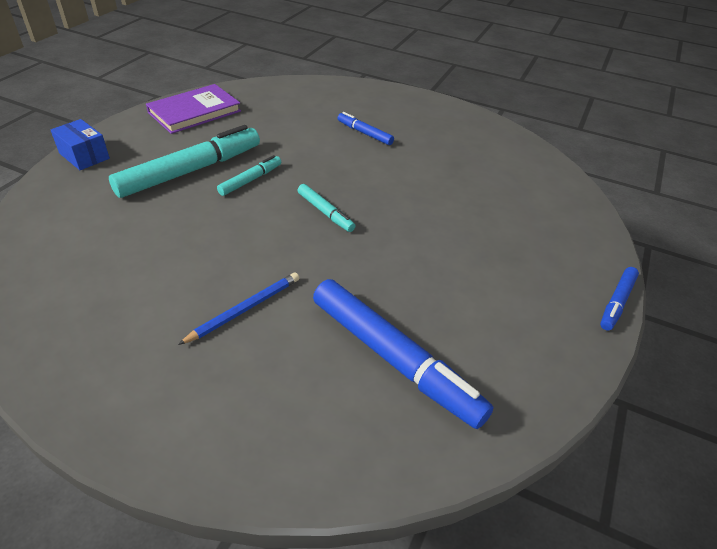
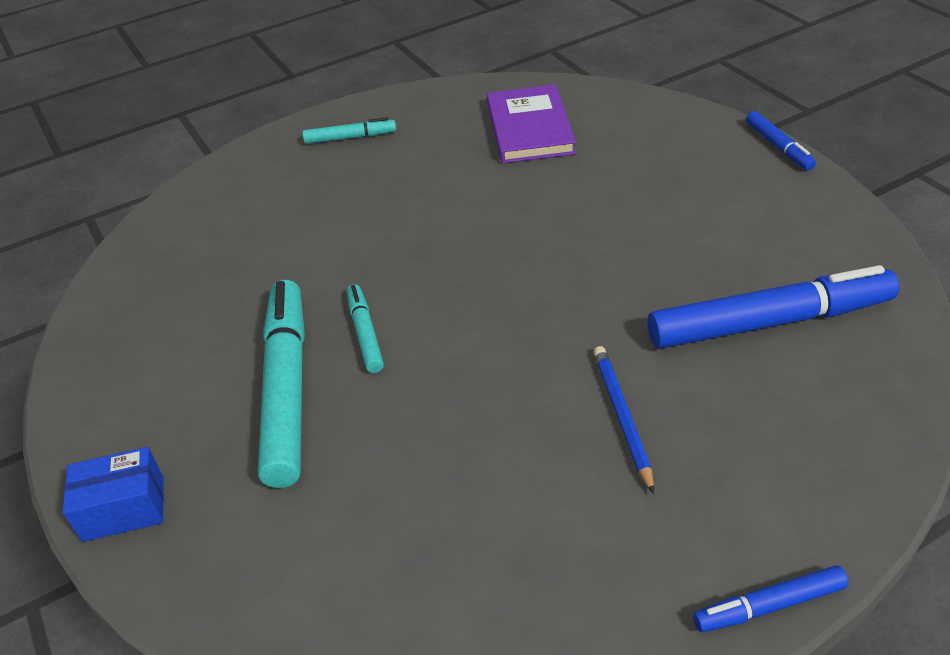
camera: 50 degrees left, 0 degrees up
(194, 112) = (128, 341): purple book -> purple book (529, 128)
(325, 212) = (492, 288): turquoise marker -> turquoise marker (350, 137)
(364, 133) = (355, 195): blue marker -> blue marker (769, 605)

